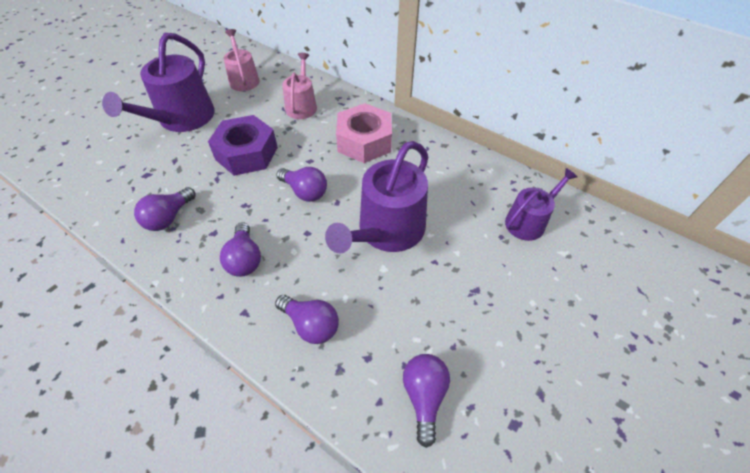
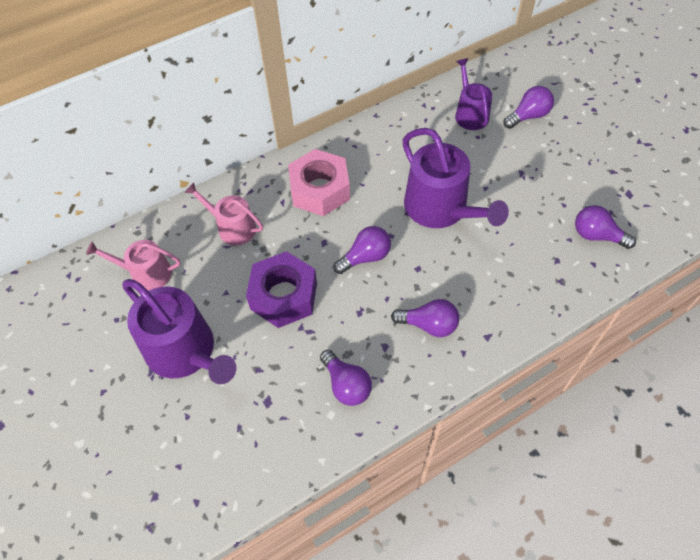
camera: 65 degrees left, 5 degrees up
(311, 325) = (516, 290): purple light bulb -> purple light bulb (528, 116)

